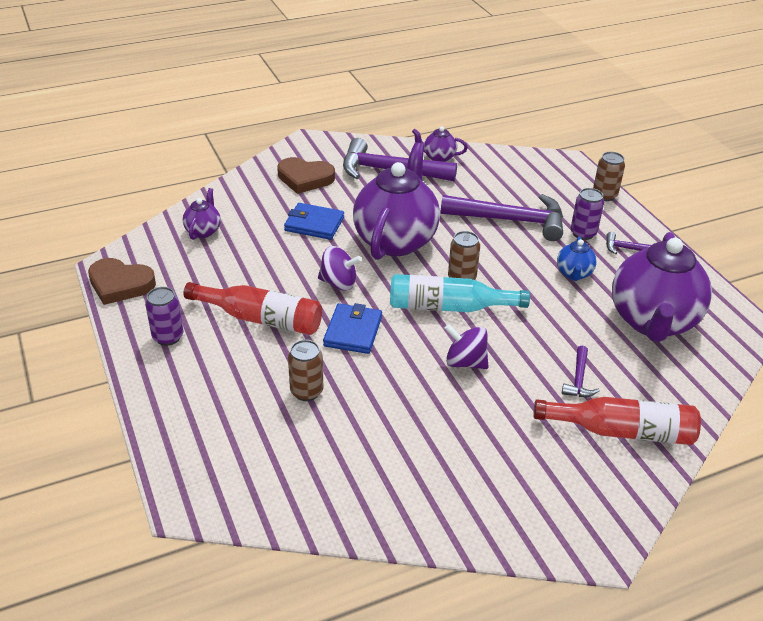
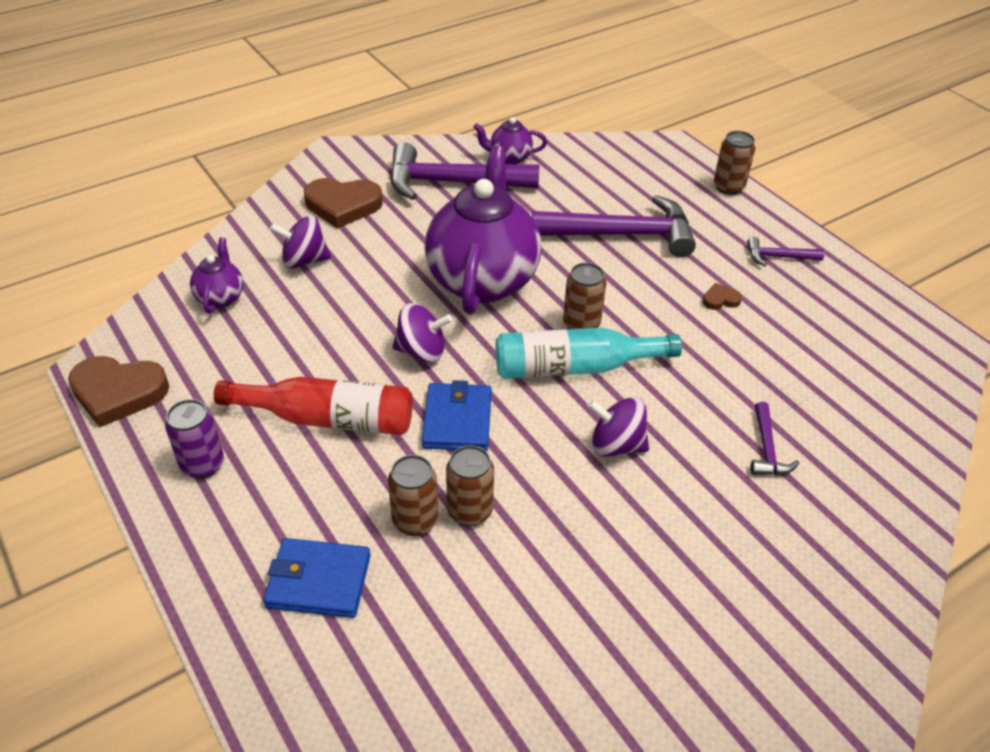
camera: 10 degrees left, 5 degrees up
(268, 213) = (304, 260): none -> purple spinning top
(314, 224) = (370, 269): blue wallet -> blue wallet (319, 581)
(347, 390) = (470, 511): none -> brown can
(574, 274) = (720, 299): blue teapot -> brown heart
(583, 233) = (716, 242): purple can -> none
(621, 431) = (840, 517): red bottle -> none
(652, 322) = (834, 354): purple teapot -> none

